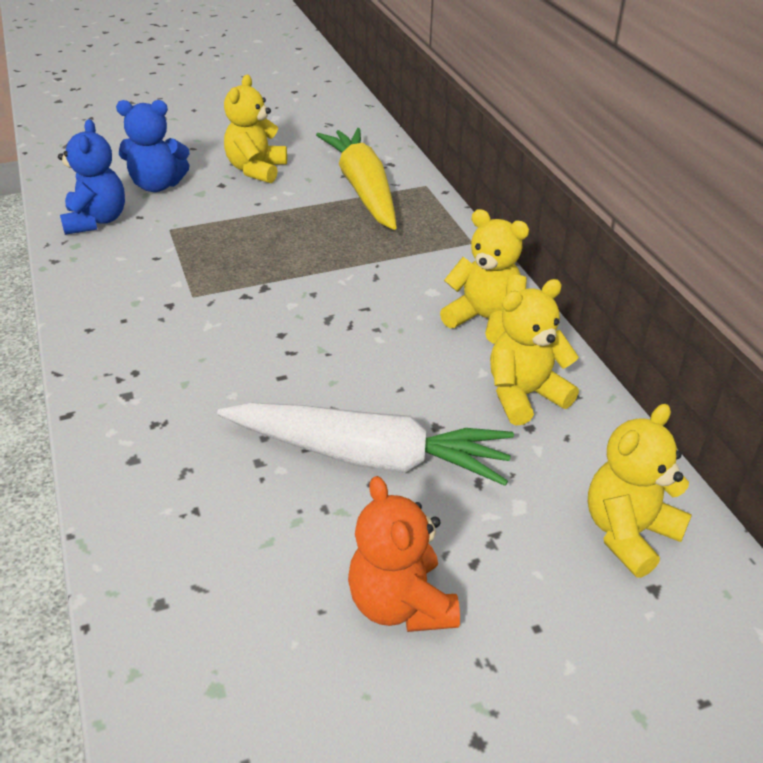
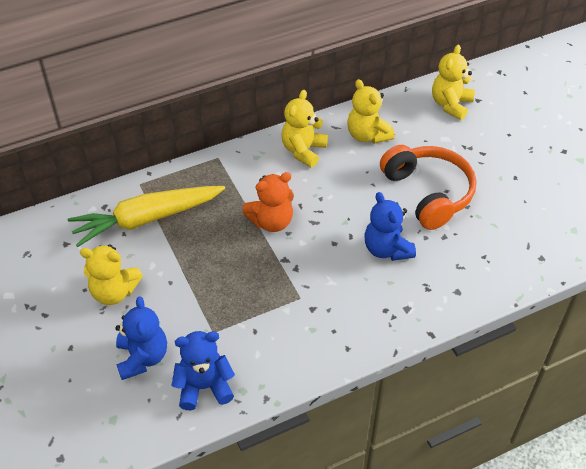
camera: 95 degrees left, 10 degrees up
(251, 387) = (387, 249): none -> blue teddy bear
(368, 456) = (428, 193): white carrot -> orange headphones
(401, 604) = (512, 175): orange teddy bear -> orange teddy bear (271, 221)
(628, 533) = (450, 105): yellow teddy bear -> yellow teddy bear turned 75 degrees clockwise

